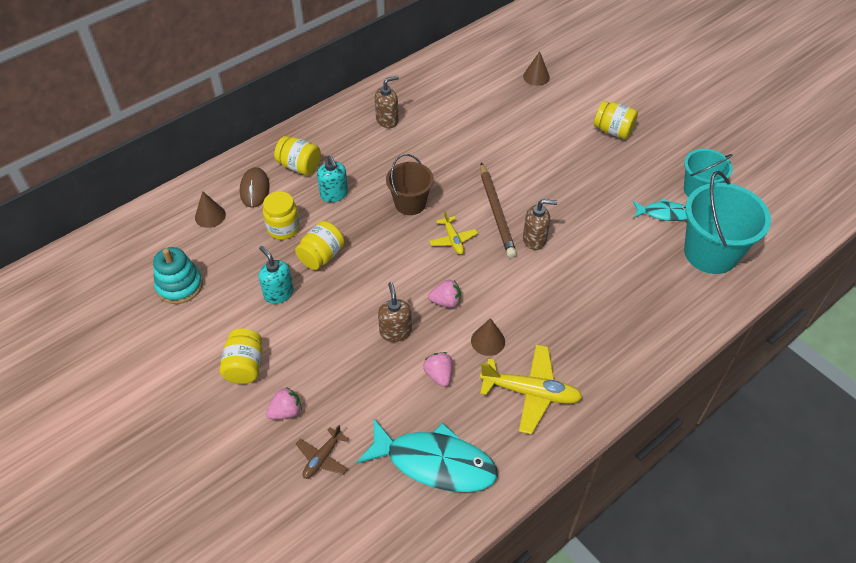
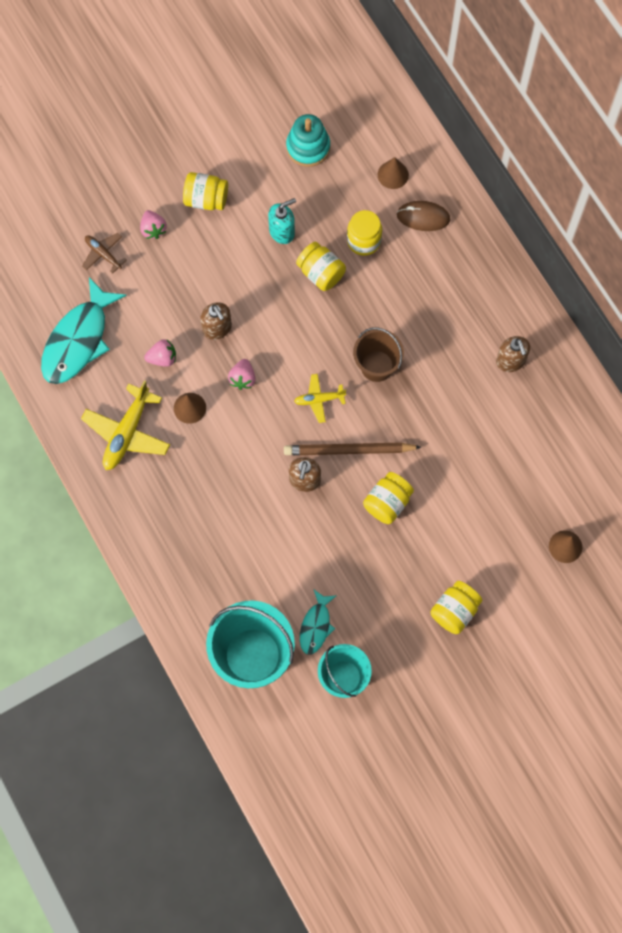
camera: 100 degrees right, 20 degrees up
(299, 166) = (450, 263): yellow jar -> yellow jar (387, 503)
(334, 194) = (402, 293): turquoise soap dispenser -> none
(395, 331) = (217, 328): brown soap dispenser -> brown soap dispenser turned 60 degrees clockwise

